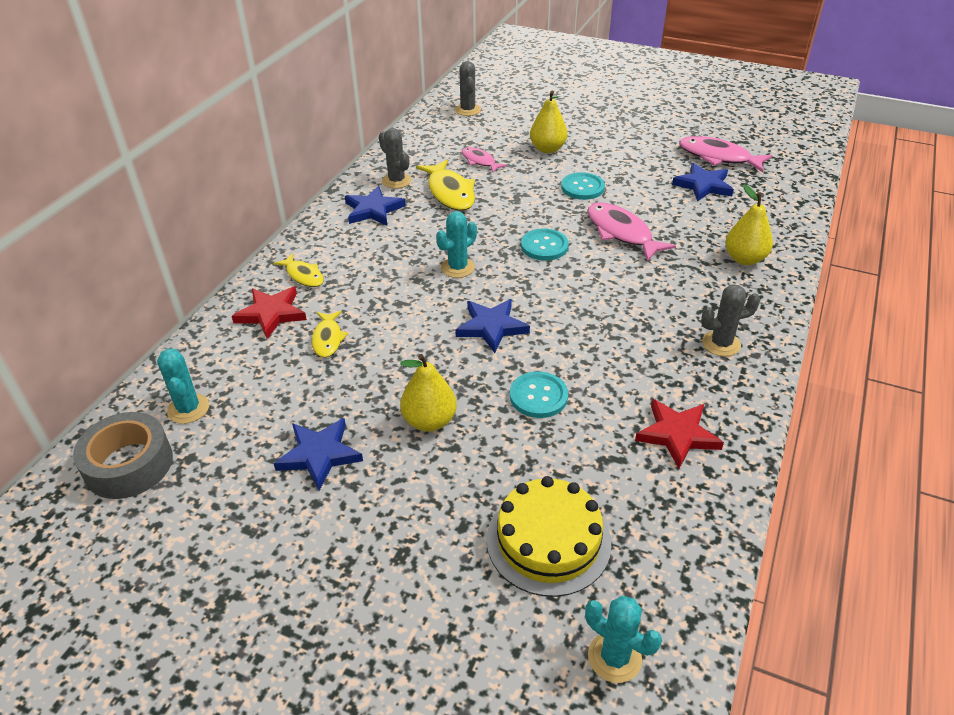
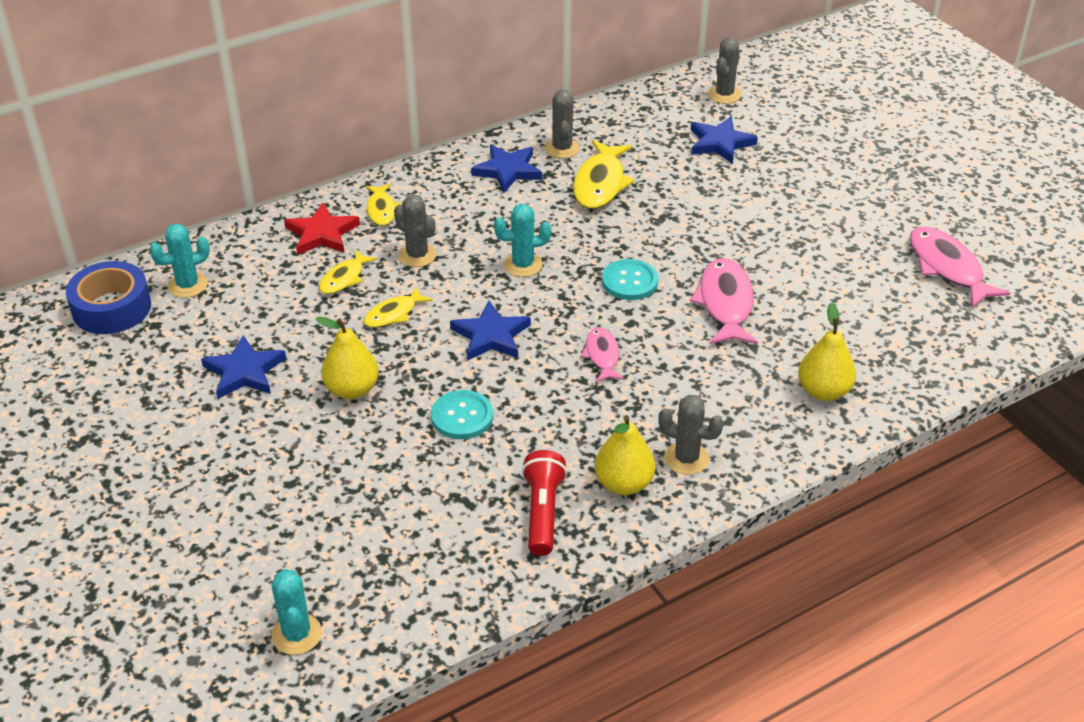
camera: 35 degrees right, 0 degrees up
(129, 464) = (112, 308): grey tape -> blue tape
(188, 409) = (188, 285): turquoise cactus -> turquoise cactus turned 45 degrees clockwise
(369, 296) = (417, 255): none -> grey cactus
(399, 347) = (393, 314): none -> yellow fish
(480, 161) = (669, 161): pink fish -> pink fish (602, 355)
(547, 149) = (759, 176): yellow pear -> yellow pear (623, 484)
(548, 540) = (341, 530): yellow cake -> none
(582, 187) = (744, 236): turquoise button -> none
(677, 434) = (542, 512): red star -> red flashlight
(703, 185) = (885, 292): blue star -> blue star (720, 143)

